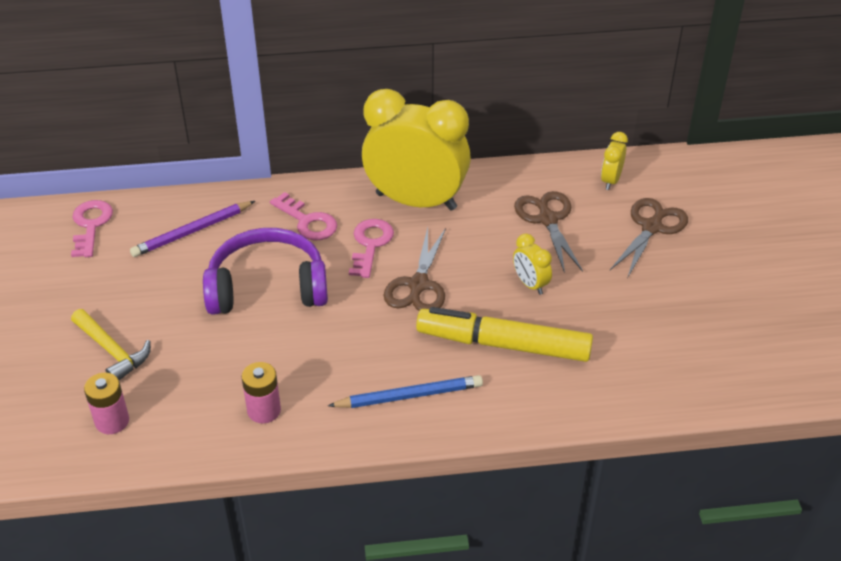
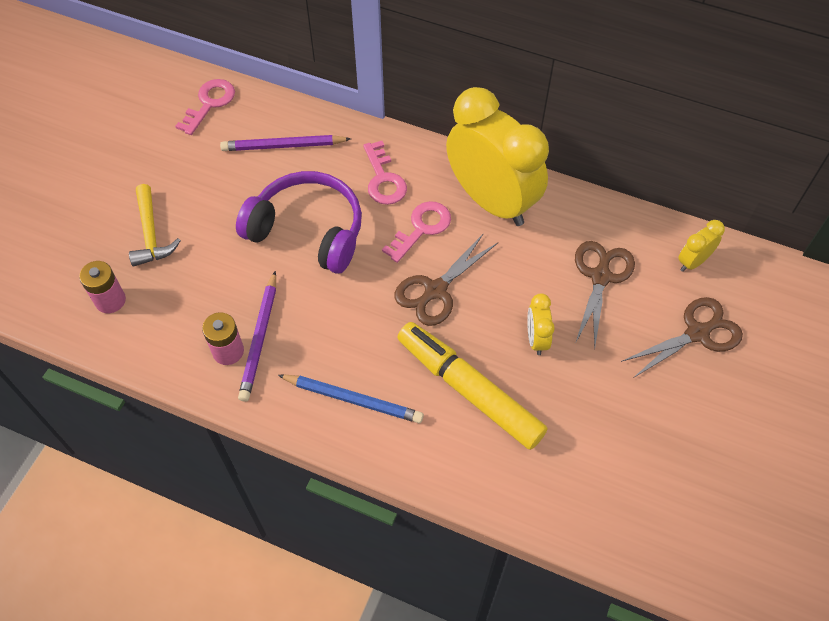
camera: 30 degrees right, 15 degrees up
(287, 388) = (260, 339): none -> purple pencil

